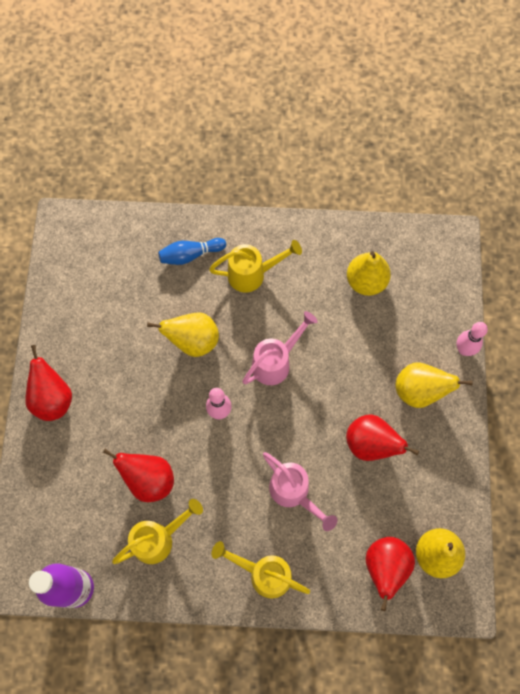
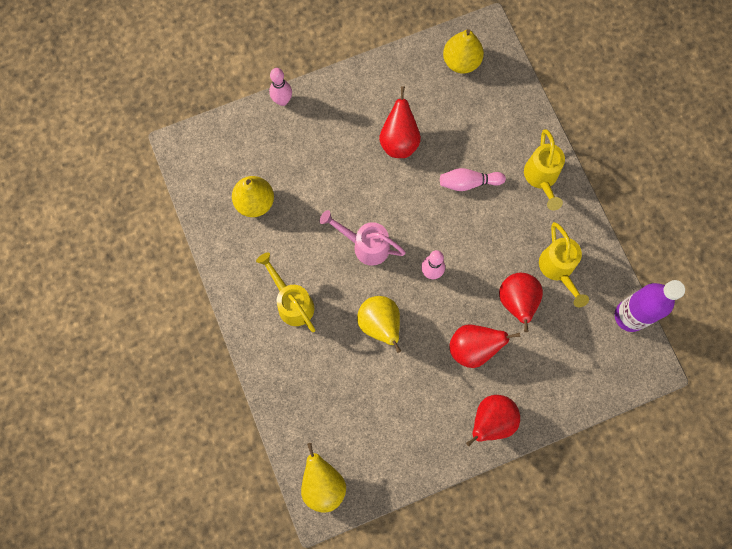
camera: 115 degrees left, 5 degrees up
(159, 538) = (558, 270): yellow watering can -> yellow watering can turned 135 degrees counterclockwise
(190, 255) = (298, 367): blue bowling pin -> none
(294, 493) = (468, 182): pink watering can -> pink bowling pin
(385, 567) = (490, 93): red pear -> red pear (473, 348)
(419, 391) = (336, 121): yellow pear -> yellow pear (323, 484)

